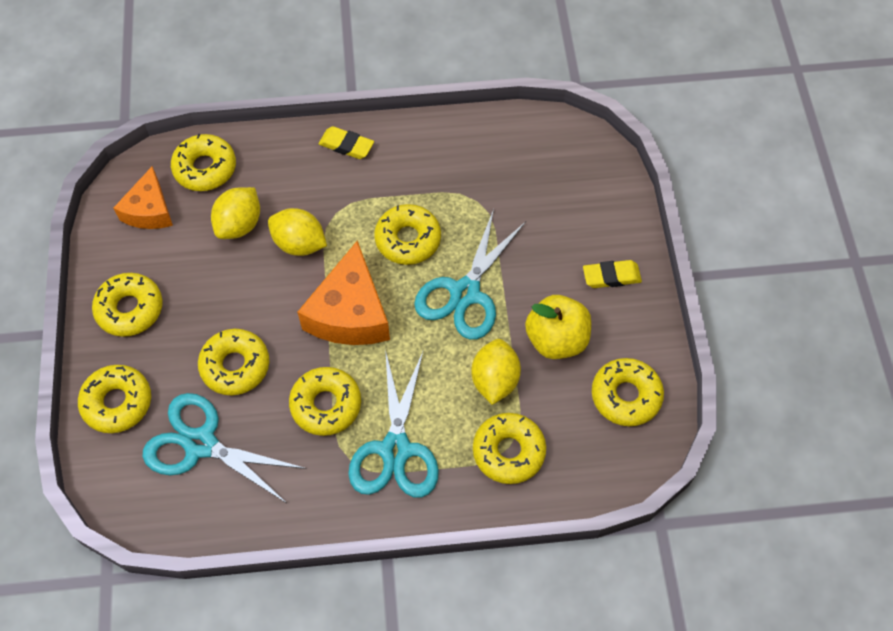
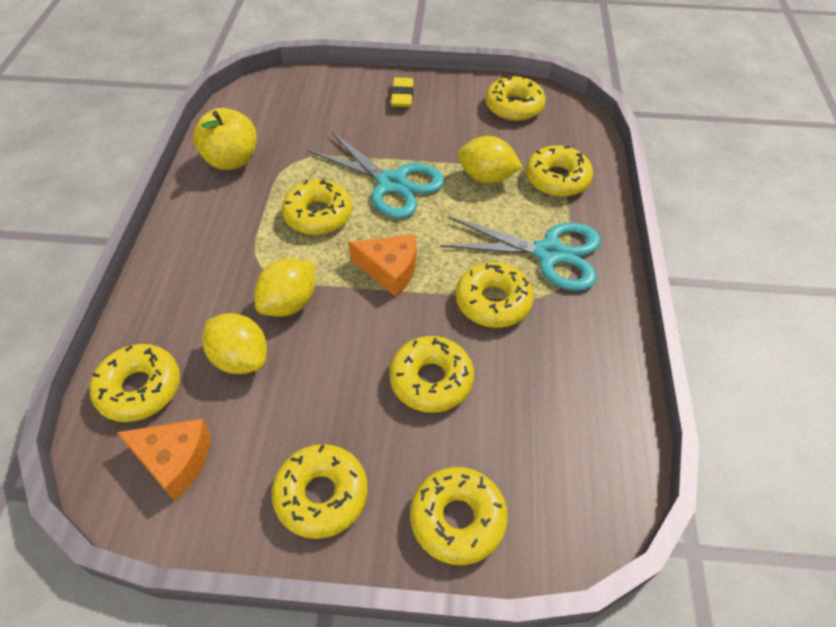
camera: 80 degrees left, 10 degrees down
(201, 444) = (526, 424): turquoise scissors -> none
(346, 145) = (179, 248): yellow eraser -> none
(350, 313) = (390, 270): orange cheese -> orange cheese, size x0.64
(556, 339) = (454, 135): yellow apple -> yellow apple (231, 160)

